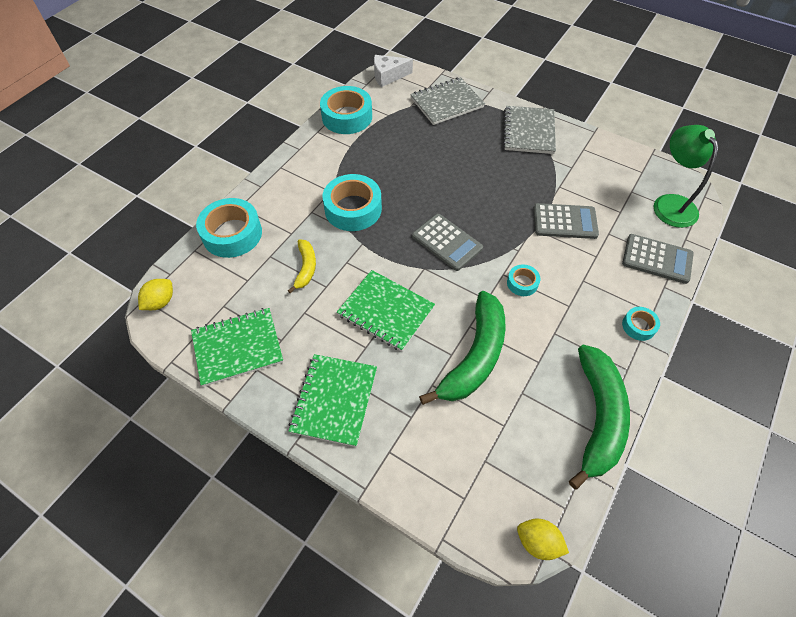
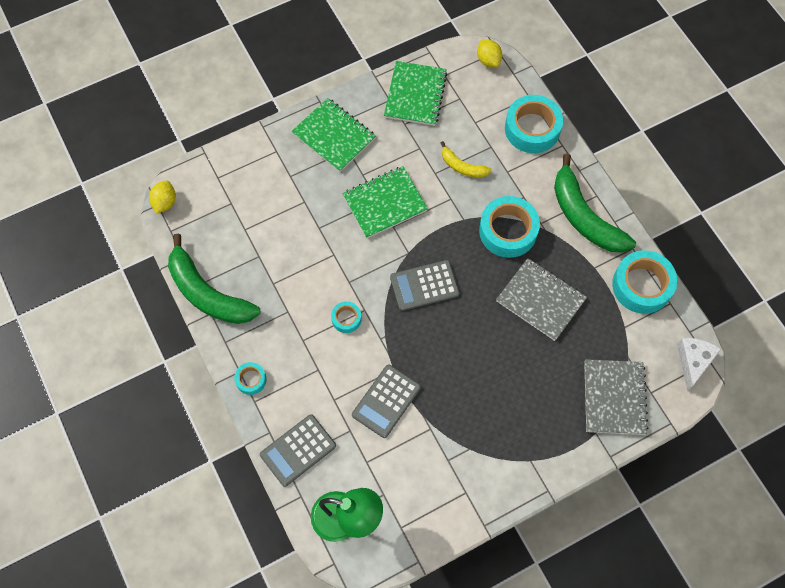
camera: 120 degrees right, 10 degrees up
(474, 356) = (307, 242): green banana -> green banana (584, 216)
(528, 131) = (522, 453): grey notebook -> grey notebook (540, 300)
(538, 542) = (165, 202): yellow lemon -> yellow lemon turned 45 degrees counterclockwise

